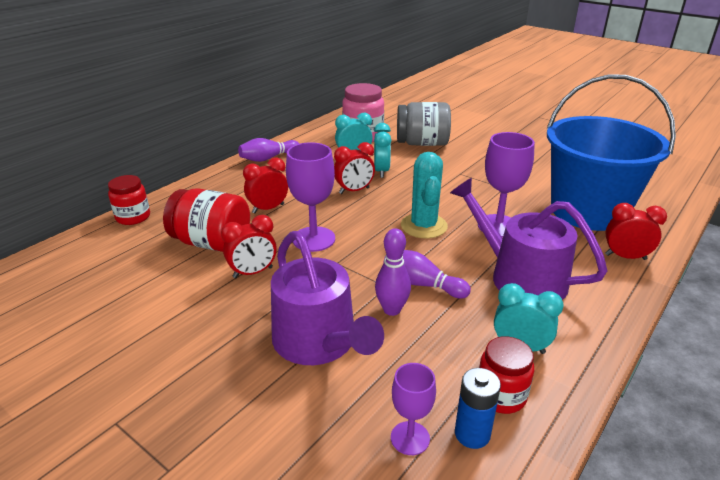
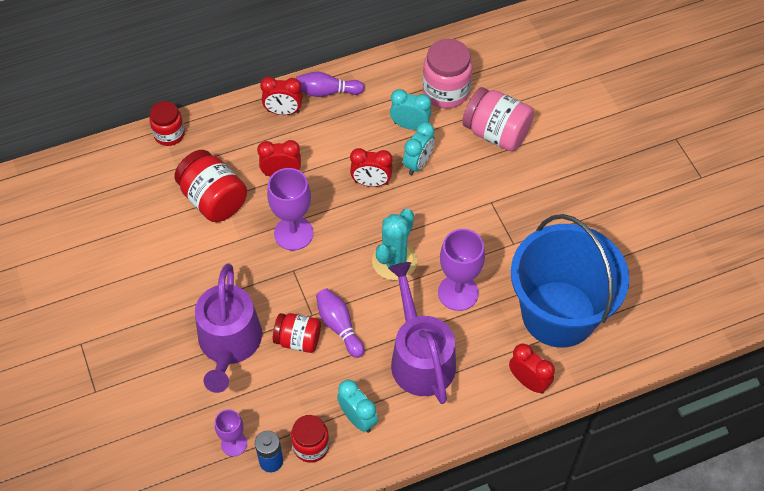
camera: 30 degrees right, 25 degrees up
(253, 272) = (225, 250): red clock -> red clock (283, 111)
(392, 310) = (298, 340): purple bowling pin -> red jar
(422, 143) = (496, 133): grey jar -> pink jar

